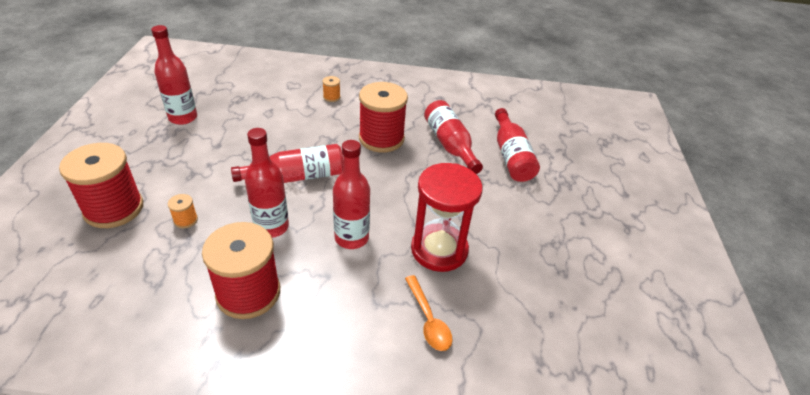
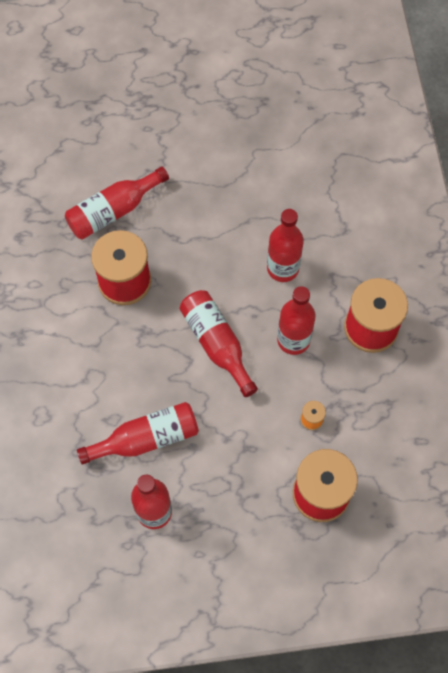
camera: 100 degrees left, 25 degrees up
(331, 97) = (56, 359): orange spool -> none
(428, 319) = (347, 190): orange spoon -> none
(439, 250) = (271, 195): red hourglass -> none
(511, 156) = (114, 150): red bottle -> red bottle (146, 439)

